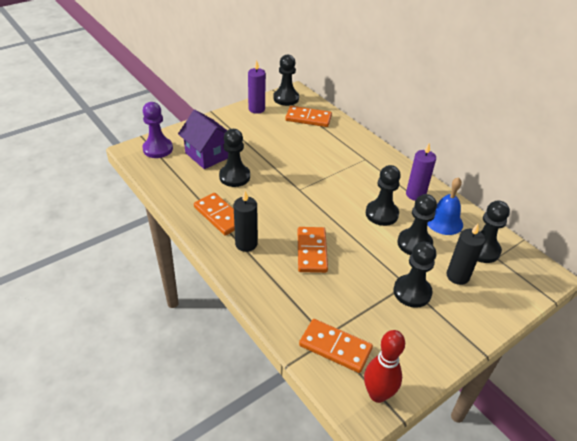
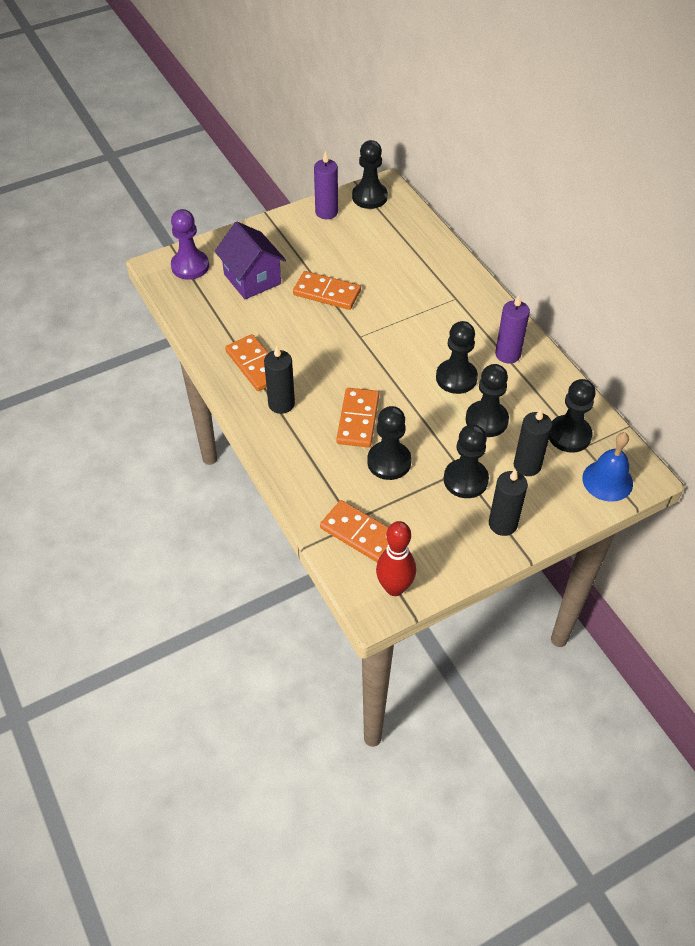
camera: 10 degrees right, 10 degrees up
(234, 177) = (281, 313): black pawn -> black pawn (389, 462)
(308, 118) = (393, 231): orange domino -> orange domino (327, 293)
(444, 221) = (533, 394): blue bell -> blue bell (607, 480)
(454, 326) = (503, 524): none -> black candle

